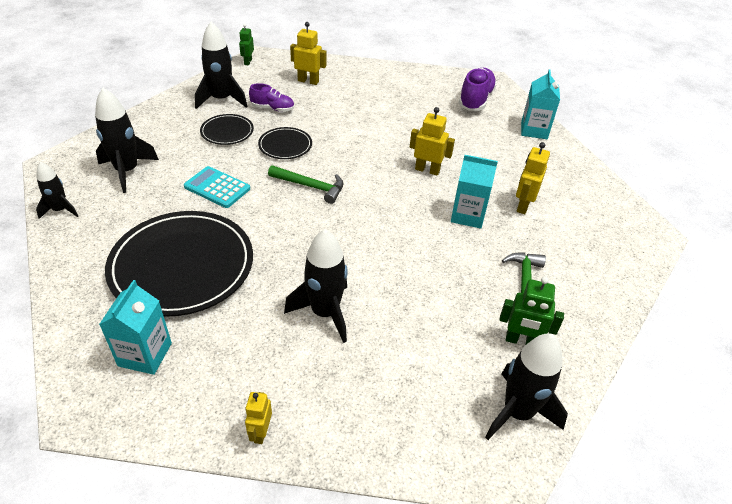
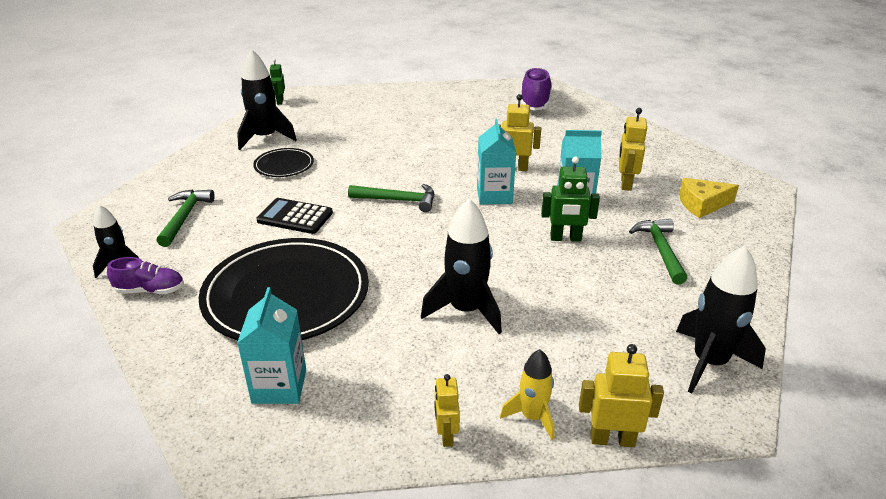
camera: 10 degrees left, 10 degrees down
(127, 171) = (184, 217): black rocket -> green hammer
(217, 188) = (295, 217): turquoise calculator -> black calculator
(273, 108) = (325, 138): purple shoe -> purple shoe (150, 290)
(285, 145) = (354, 168): black plate -> none
(308, 81) = (353, 109): yellow robot -> yellow robot (612, 439)
(339, 431) = (532, 417): none -> yellow rocket
(521, 341) = (681, 299): green robot -> green robot (565, 238)
(534, 130) = (605, 119): turquoise carton -> turquoise carton (494, 195)
(586, 242) = (702, 204): none -> yellow cheese

